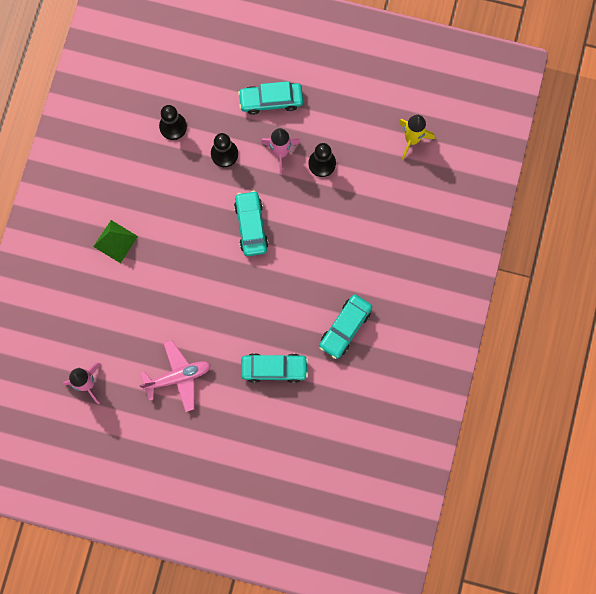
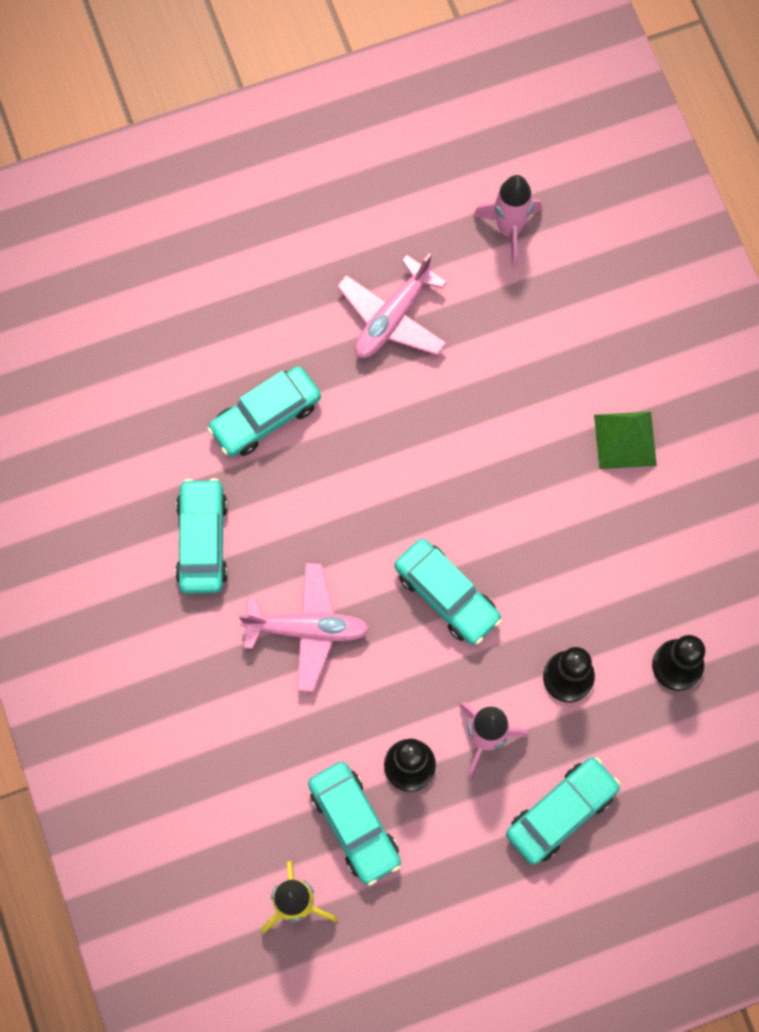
camera: 145 degrees right, 5 degrees down
(325, 253) = (307, 629): none -> pink plane
(364, 155) = (354, 825): none -> turquoise car

